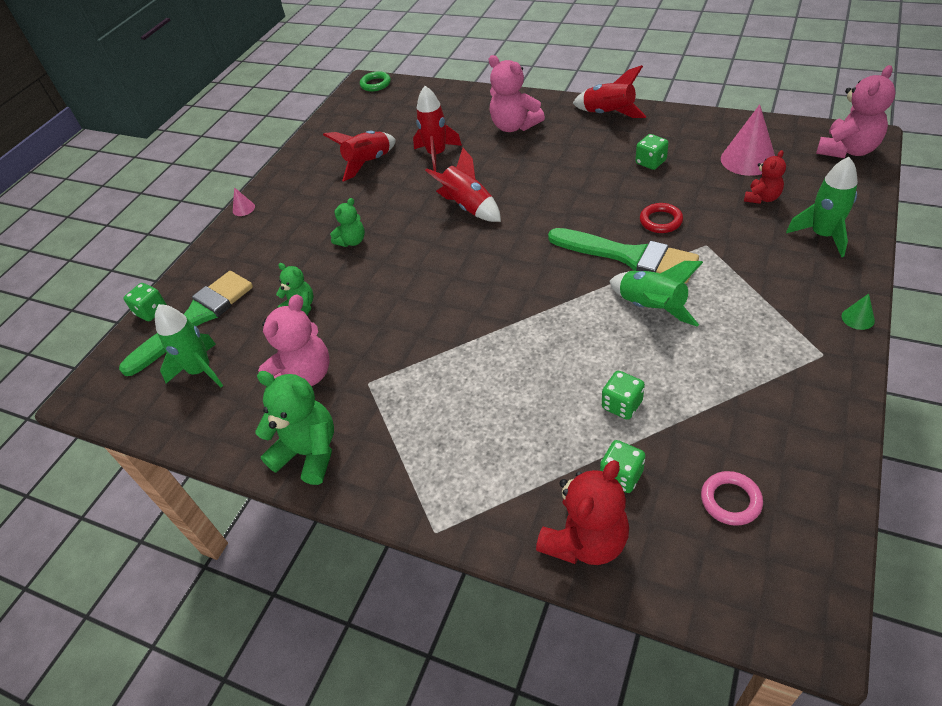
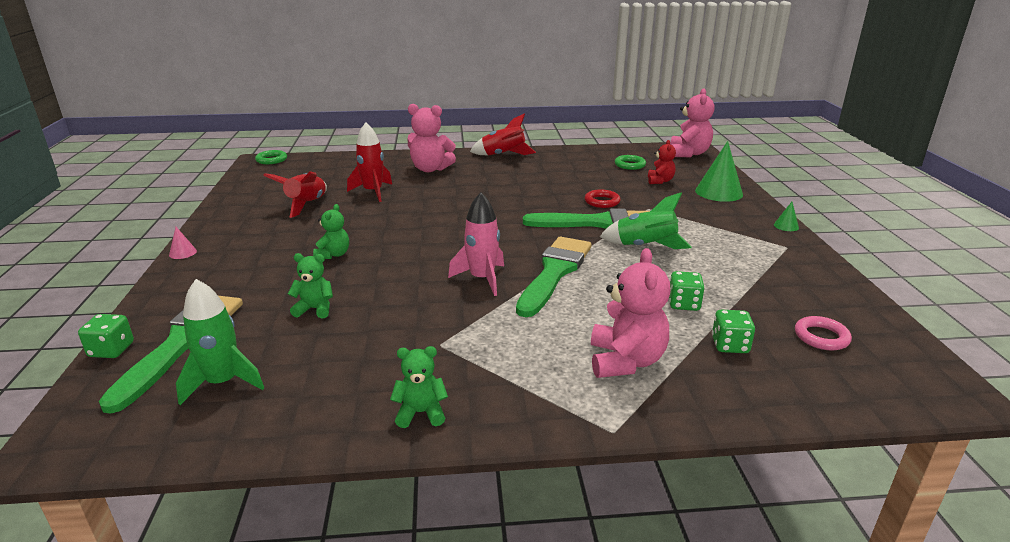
camera: 35 degrees left, 20 degrees down
(304, 375) = (362, 355): pink teddy bear -> pink teddy bear (625, 361)
(309, 453) = (421, 413): green teddy bear -> green teddy bear, size x0.58
(455, 310) = (482, 279): none -> pink rocket
(468, 207) = (433, 217): red rocket -> none
(528, 320) = (554, 272): none -> green brush
(585, 541) = (748, 394): red teddy bear -> none
(650, 162) = (562, 174): green dice -> none
(748, 159) = (630, 165): pink cone -> green ring
(822, 235) = (718, 192): green rocket -> green cone

